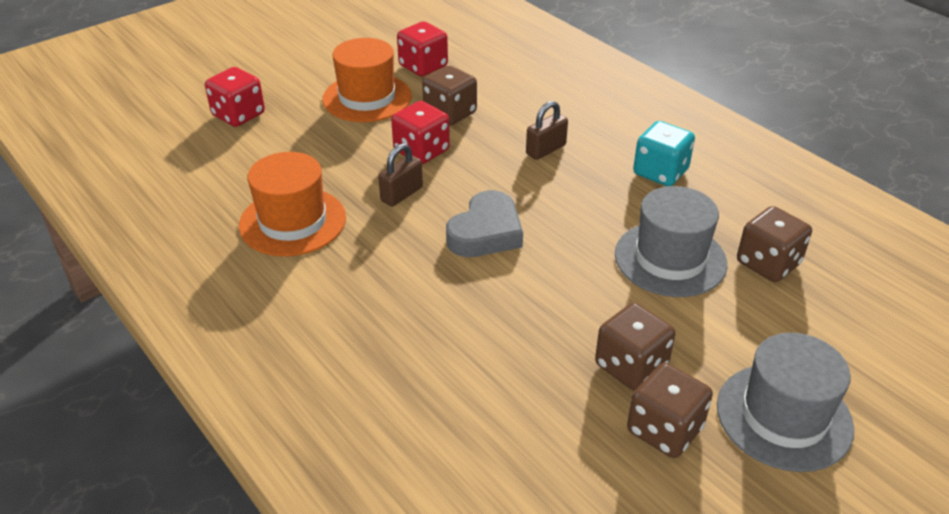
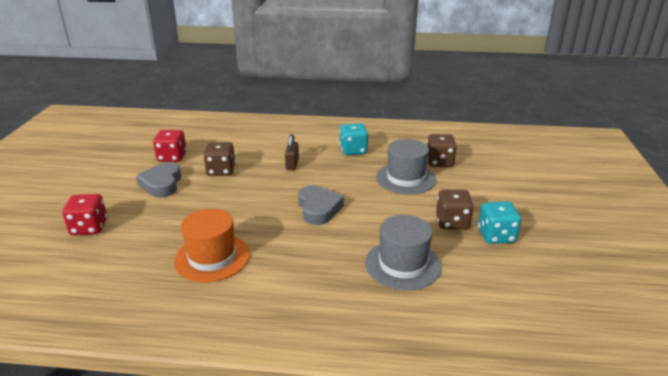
camera: 45 degrees left, 10 degrees down
(367, 98) = (162, 184): orange hat -> grey heart
(401, 194) = (252, 215): brown padlock -> none
(421, 151) = (232, 192): red dice -> none
(664, 430) = (496, 236): brown dice -> turquoise dice
(784, 416) = (520, 207): grey hat -> grey hat (402, 264)

